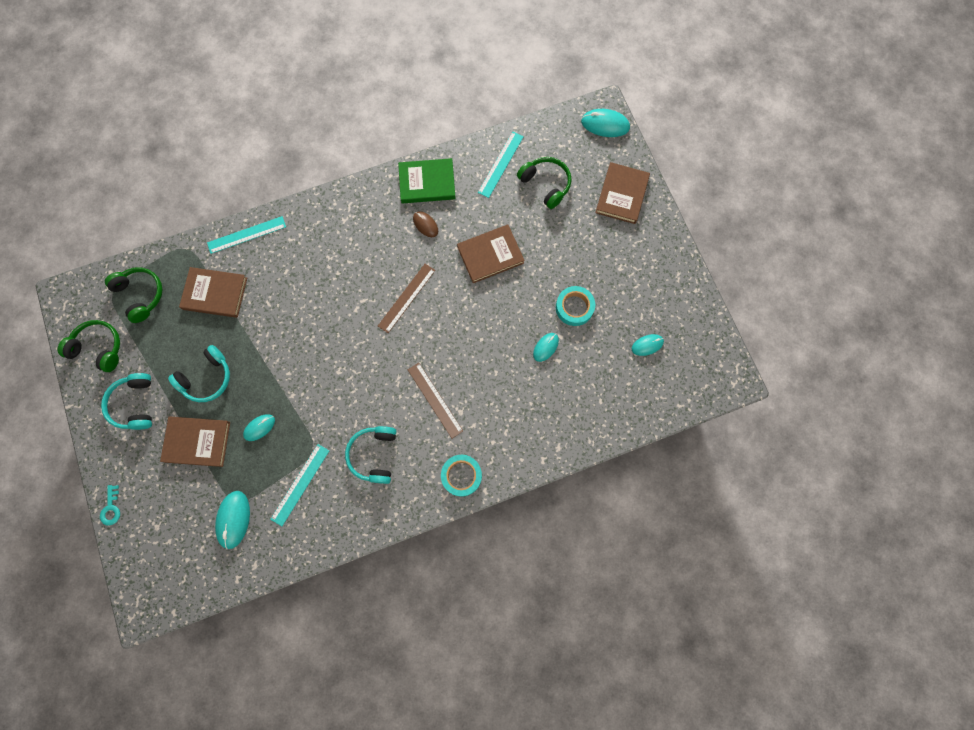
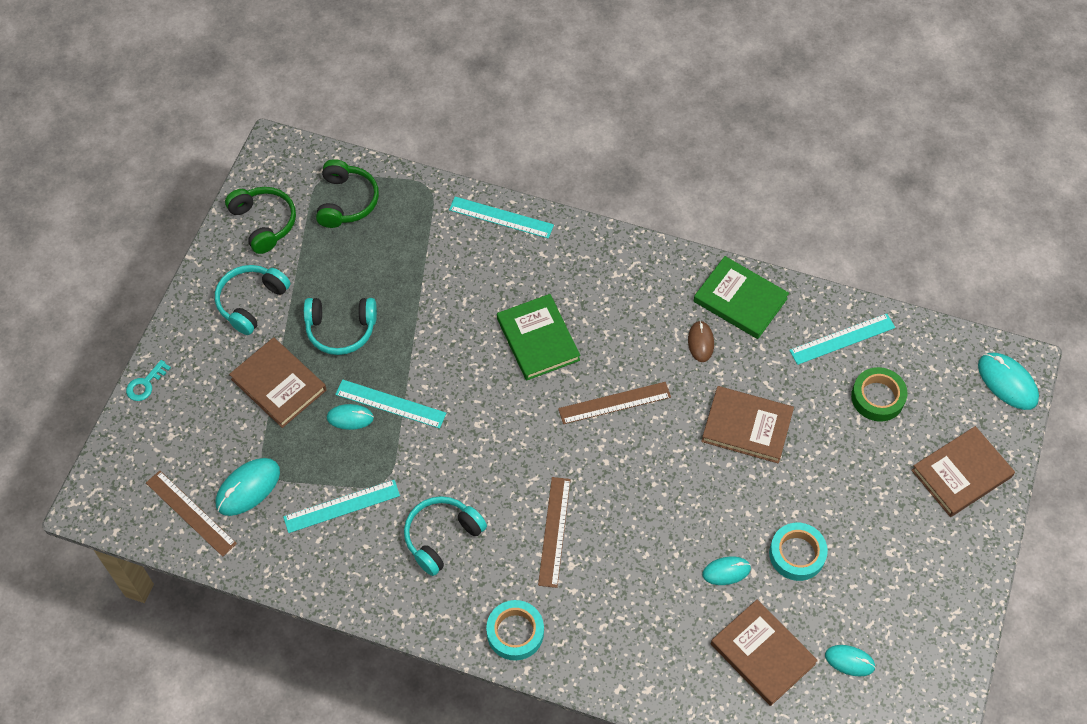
camera: 40 degrees right, 15 degrees down
(211, 563) = (191, 513): none -> brown ruler
(215, 293) = (420, 252): brown book -> brown book (762, 654)
(276, 400) = (390, 404): none -> turquoise ruler
(331, 293) = (538, 339): none -> green book
(546, 184) = (877, 397): green headphones -> green tape

